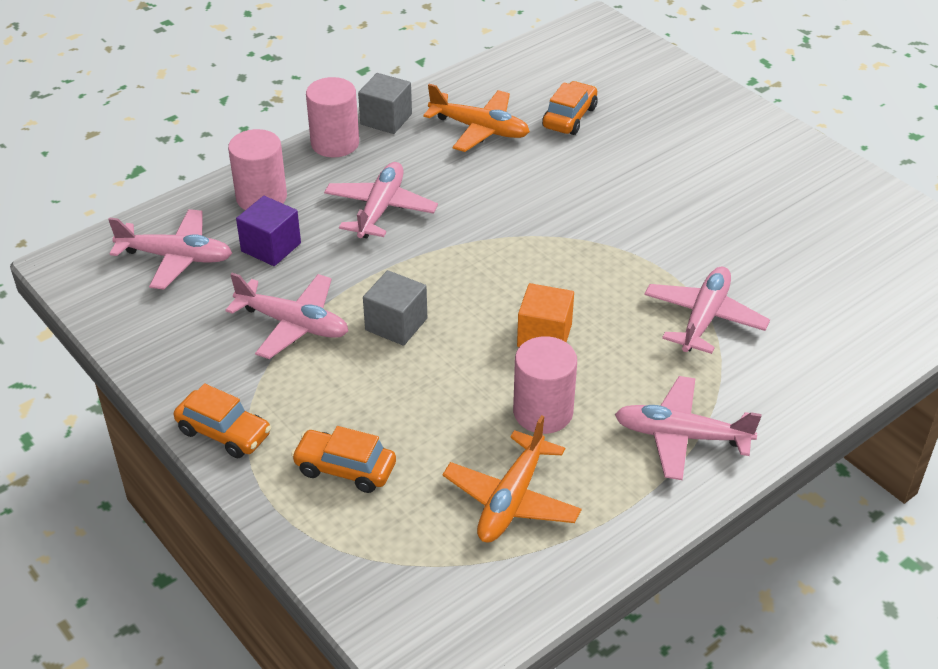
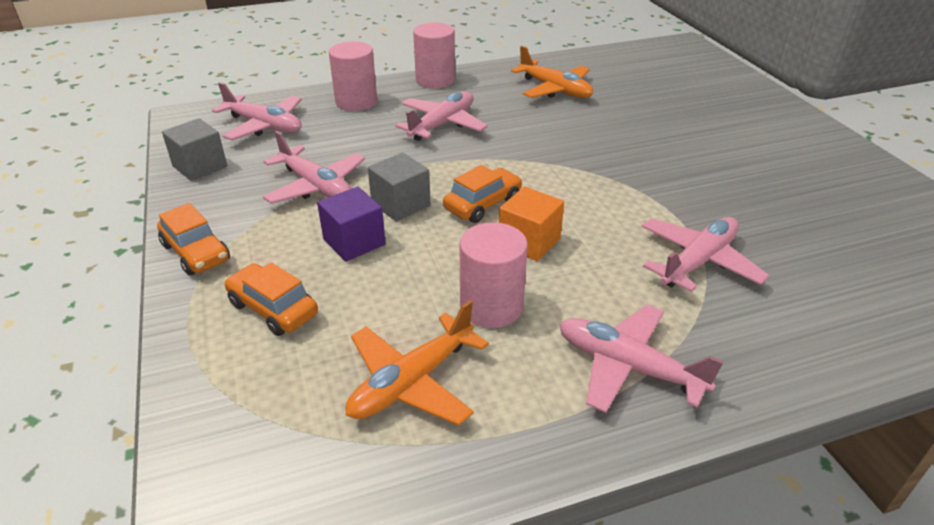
camera: 20 degrees right, 5 degrees down
(271, 247) = (339, 133): purple cube -> purple cube (354, 242)
(386, 119) = (484, 72): grey cube -> grey cube (200, 166)
(569, 117) = (634, 94): orange car -> orange car (483, 204)

